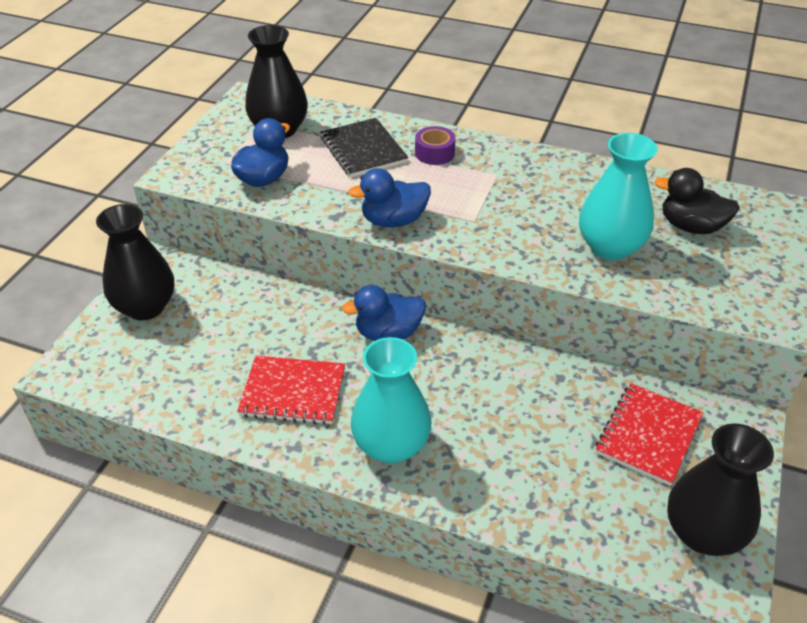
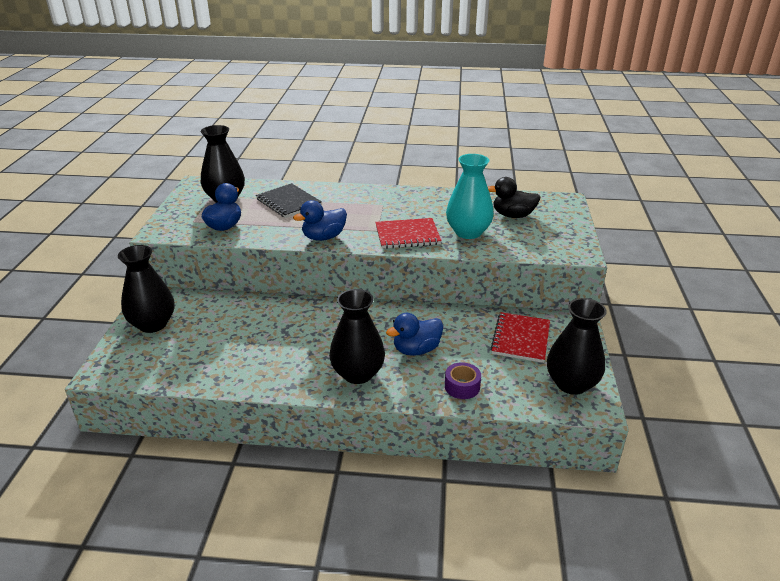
camera: 15 degrees left, 10 degrees down
(293, 392) = (279, 355): red notebook -> red notebook (407, 235)
(388, 333) = (333, 312): blue duck -> blue duck (416, 349)
(391, 445) = (357, 373): turquoise vase -> black vase
(434, 153) = (337, 198): purple tape -> purple tape (462, 386)

